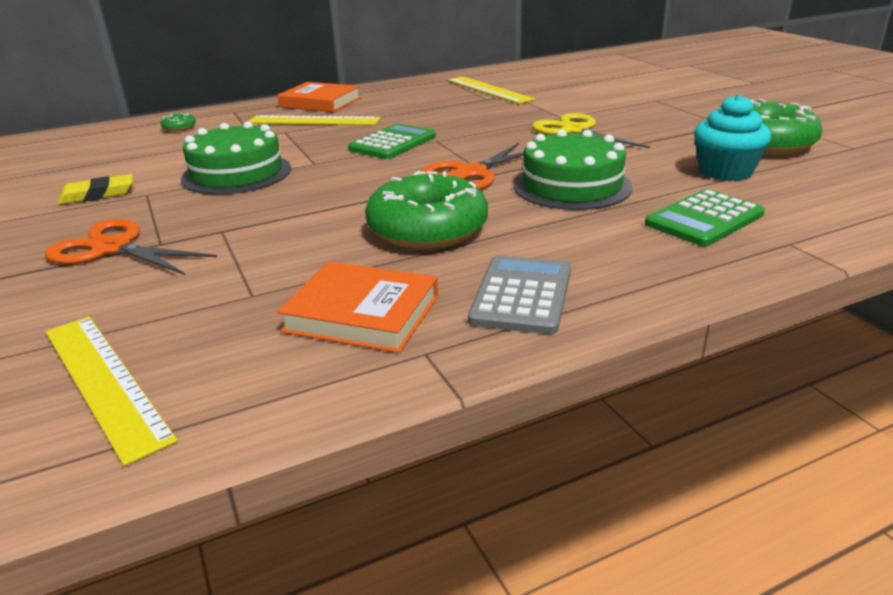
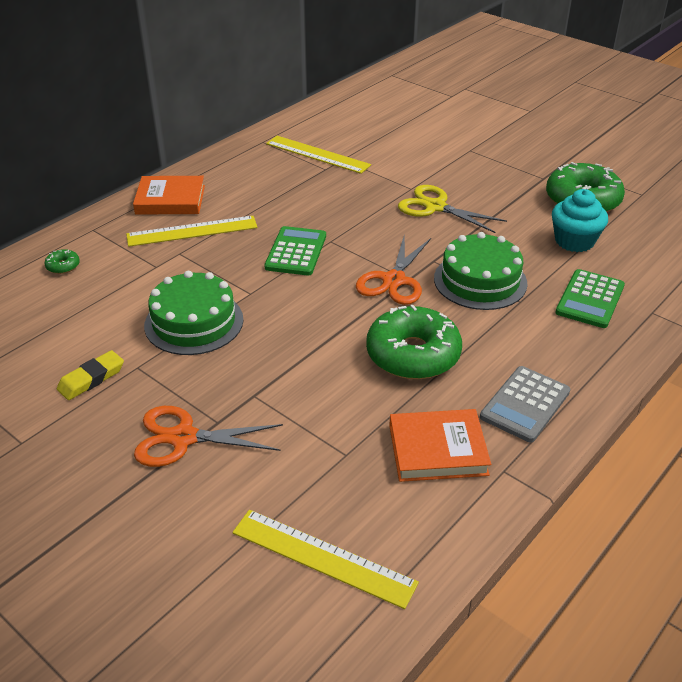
camera: 25 degrees left, 10 degrees up
(522, 295) = (525, 404): grey calculator -> grey calculator turned 135 degrees counterclockwise

